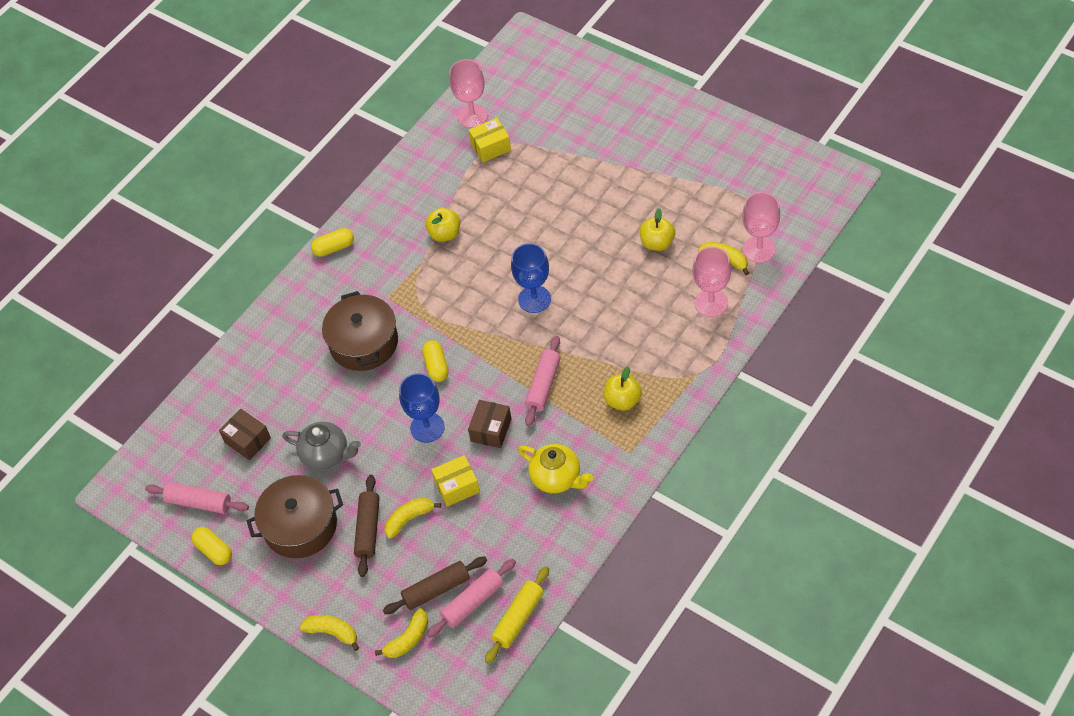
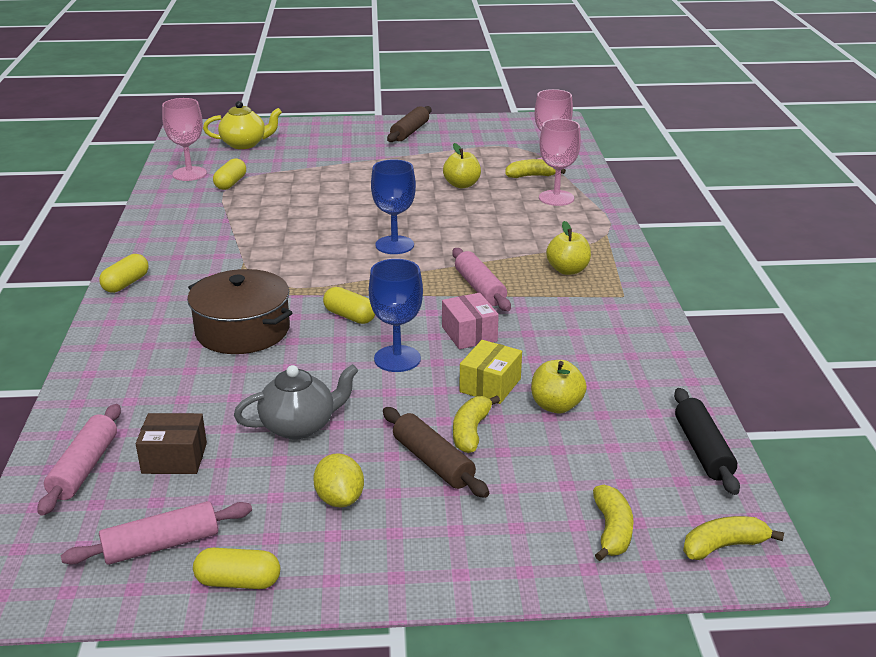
camera: 45 degrees left, 25 degrees down
(300, 526) = (339, 499): brown pot -> yellow lemon
(332, 632) = (511, 575): yellow banana -> yellow banana (724, 546)
(436, 589) = (583, 472): brown rolling pin -> brown rolling pin (410, 132)
(445, 234) = (247, 239): yellow apple -> yellow apple (556, 406)
(473, 602) = (637, 461): pink rolling pin -> pink rolling pin (84, 468)
(491, 147) = (230, 183): yellow box -> yellow capsule
(491, 430) = (469, 334): brown box -> pink box
(518, 618) = (702, 450): yellow rolling pin -> black rolling pin
(557, 478) = (583, 337): yellow teapot -> yellow teapot (244, 144)

